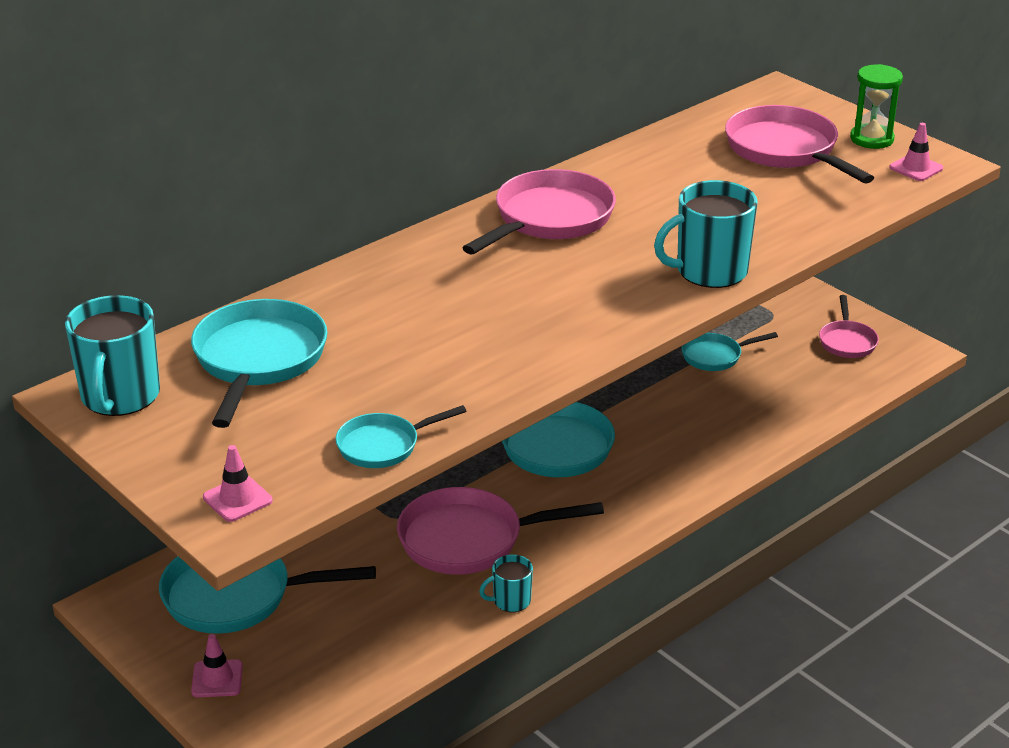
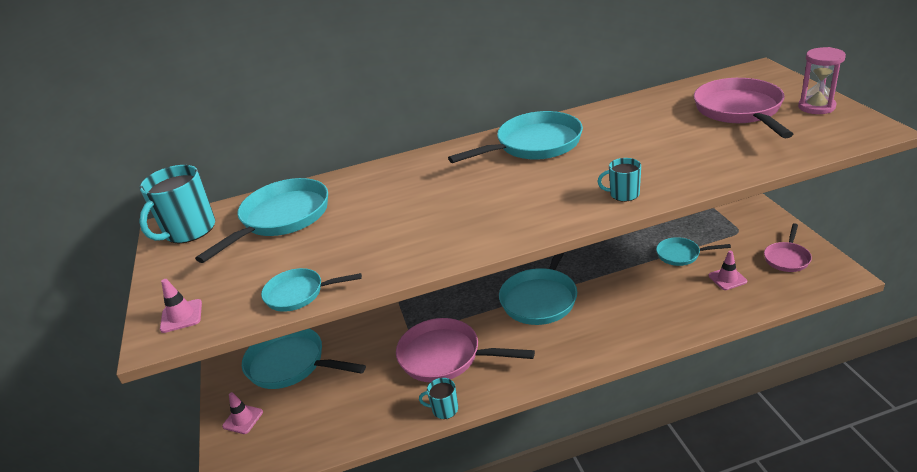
camera: 30 degrees right, 0 degrees up
(549, 219) = (534, 145): pink pan -> turquoise pan
(710, 271) = (623, 194): turquoise mug -> turquoise mug, size x0.52
(871, 139) = (816, 107): green hourglass -> pink hourglass
(916, 168) = (844, 131): pink traffic cone -> pink traffic cone (727, 278)

